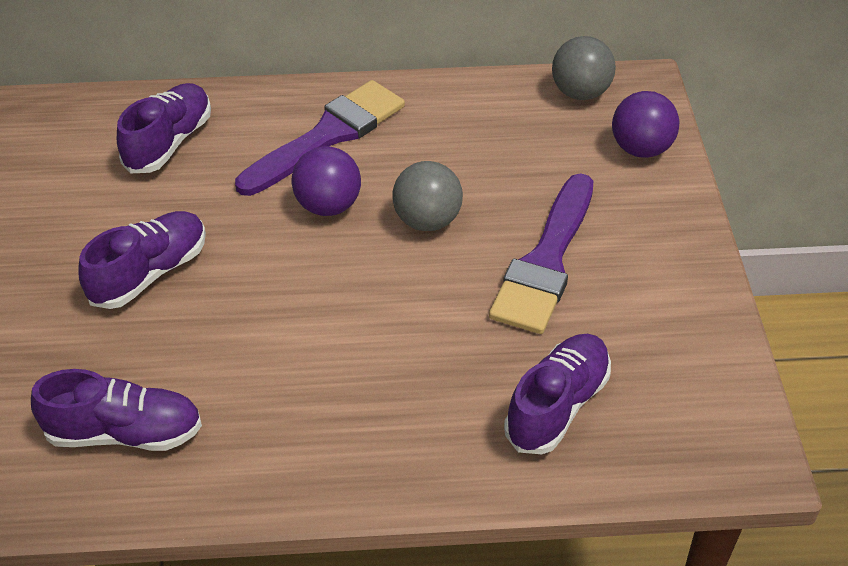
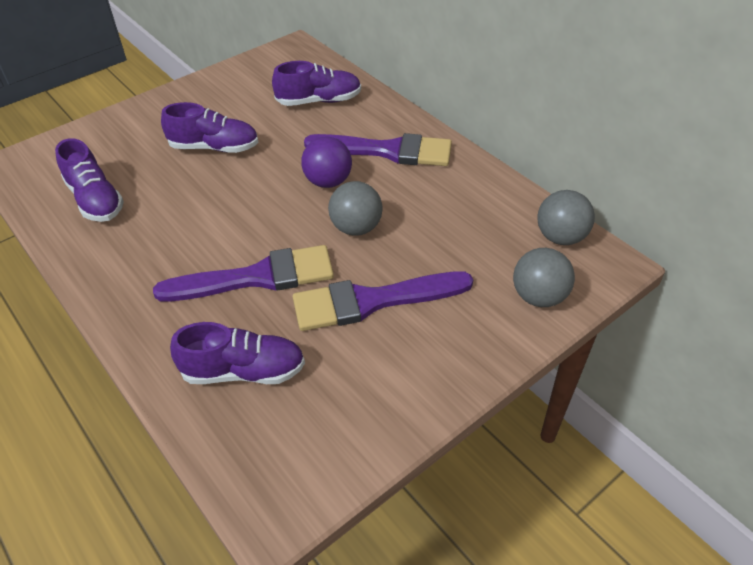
camera: 55 degrees right, 0 degrees up
(427, 335) = (256, 277): none -> purple brush
(641, 149) = (538, 297): purple ball -> grey ball

